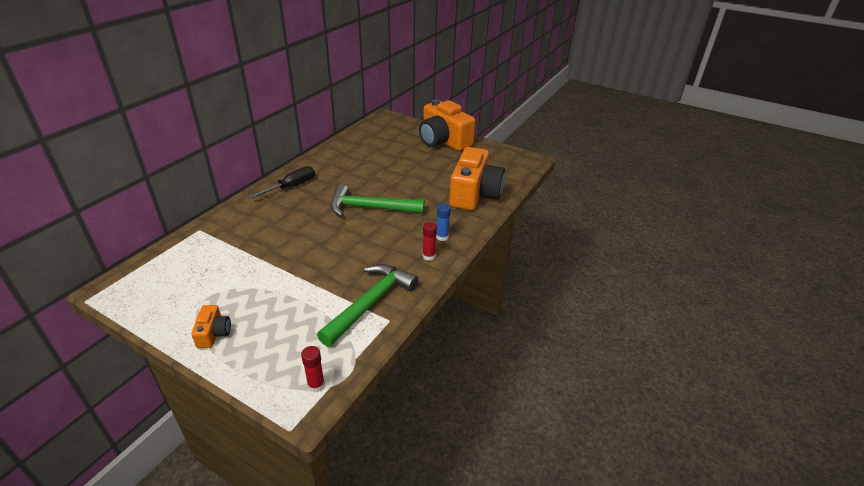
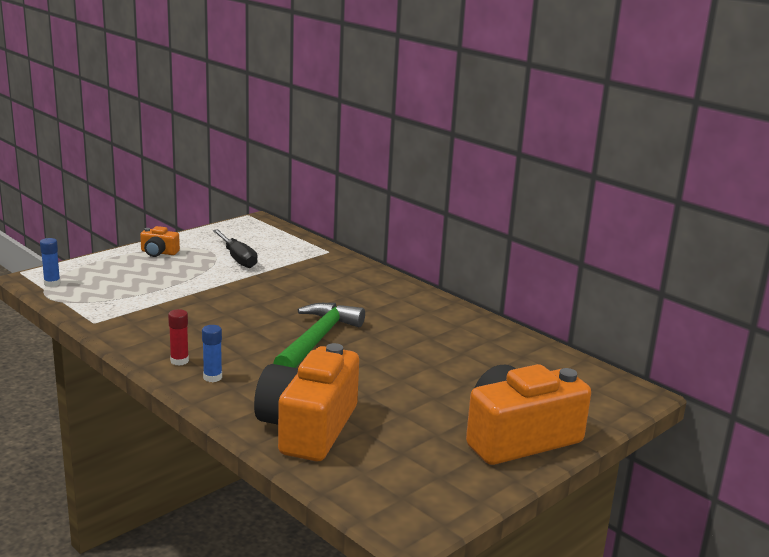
camera: 105 degrees right, 15 degrees down
(291, 186) = (399, 298): black screwdriver -> black screwdriver (237, 258)
(316, 385) = (52, 283): red glue stick -> blue glue stick
(370, 303) = (129, 316): green hammer -> none
(474, 194) = (308, 428): orange camera -> orange camera turned 75 degrees clockwise

